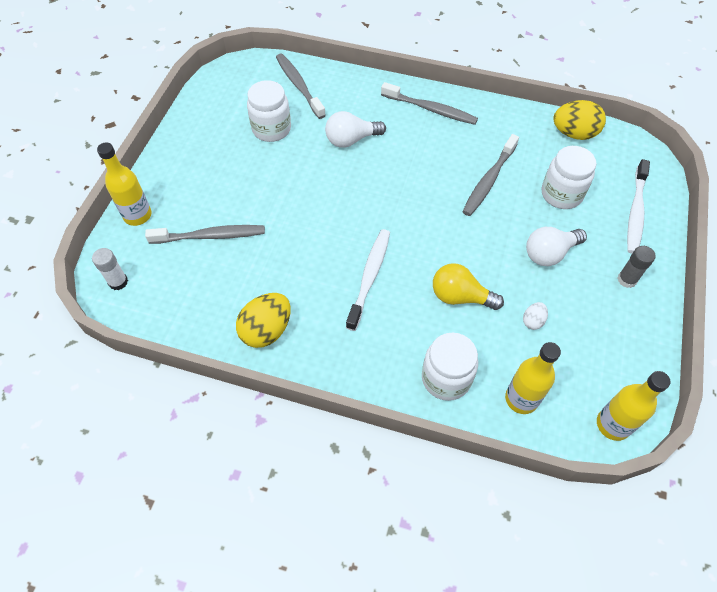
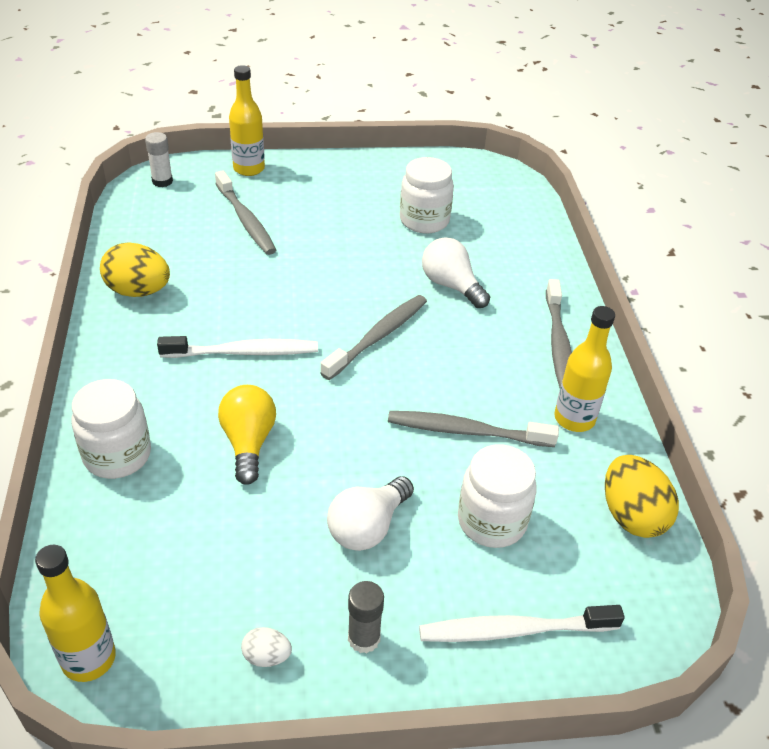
camera: 65 degrees right, 15 degrees down
(299, 85) = (509, 223): grey toothbrush -> grey toothbrush (378, 336)
(521, 399) = (106, 540): yellow bottle -> yellow bottle (574, 419)
(533, 321) = (238, 529): white egg -> white egg (266, 656)
(549, 253) = (368, 527): white light bulb -> white light bulb turned 90 degrees counterclockwise

